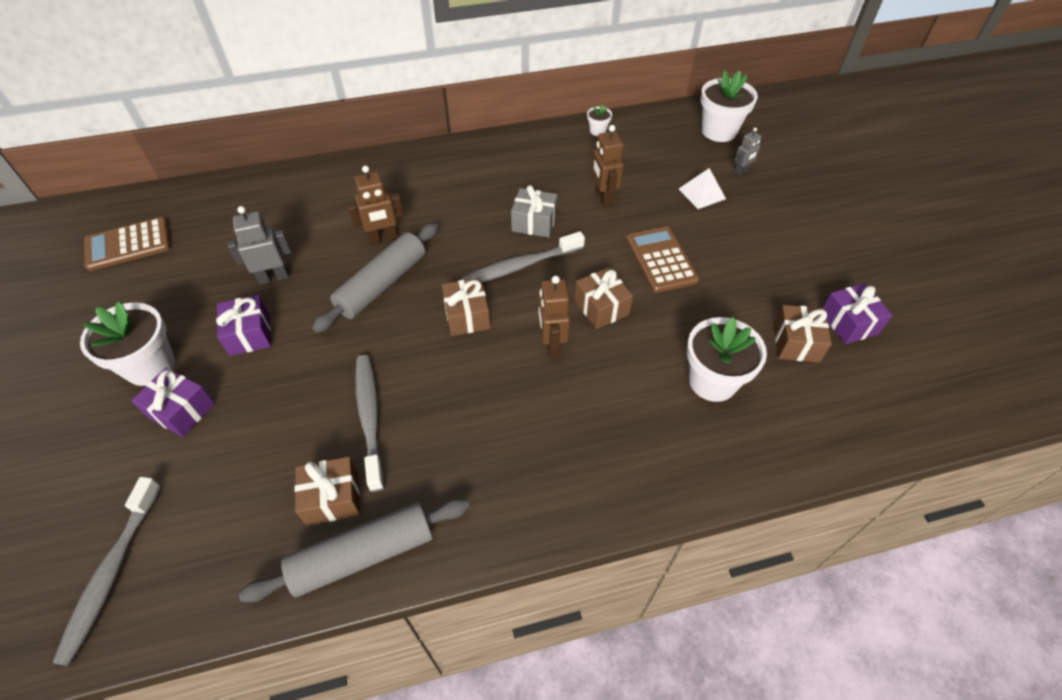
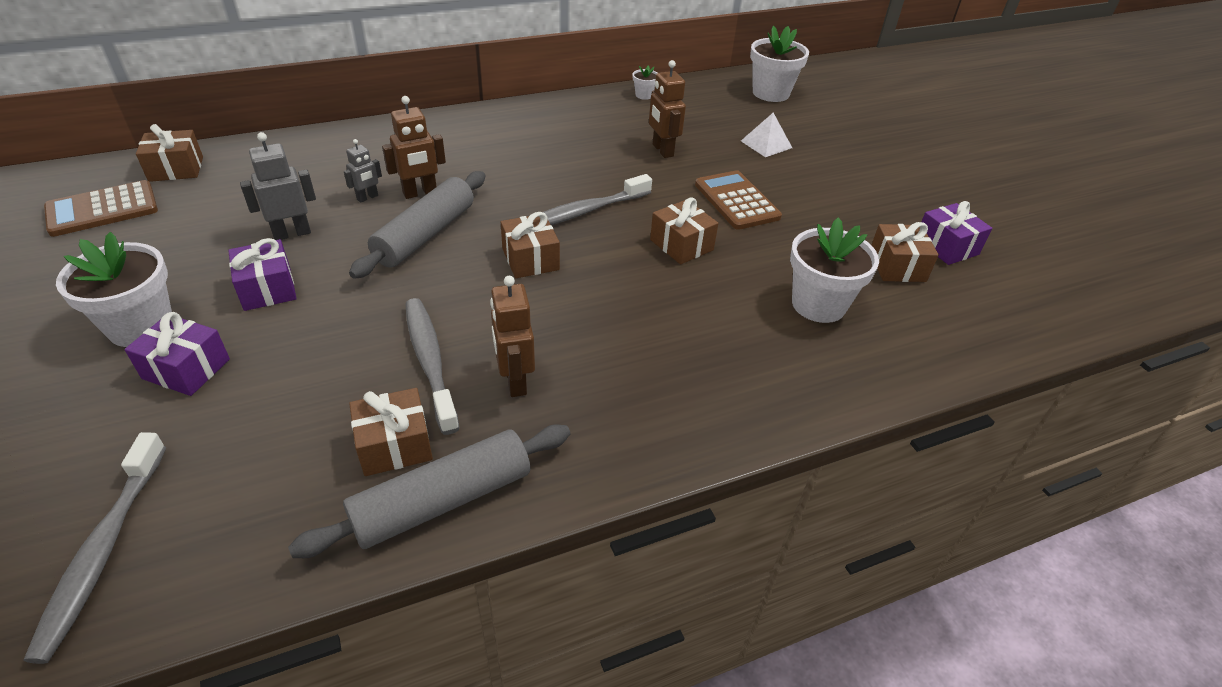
camera: 10 degrees left, 10 degrees down
(188, 203) = (176, 169): none -> brown gift
(534, 223) = (591, 174): grey gift -> none
(552, 344) = (633, 281): brown robot -> brown robot (515, 381)
(741, 171) = (802, 125): grey robot -> grey robot (367, 197)

